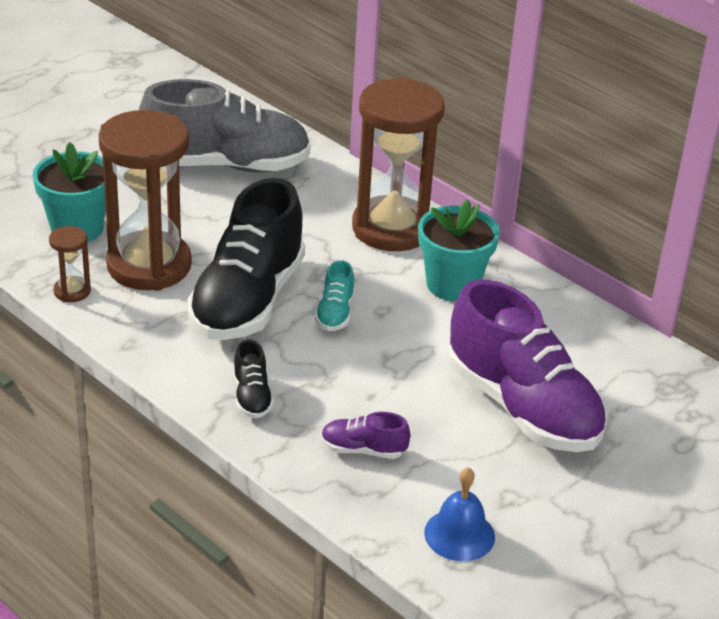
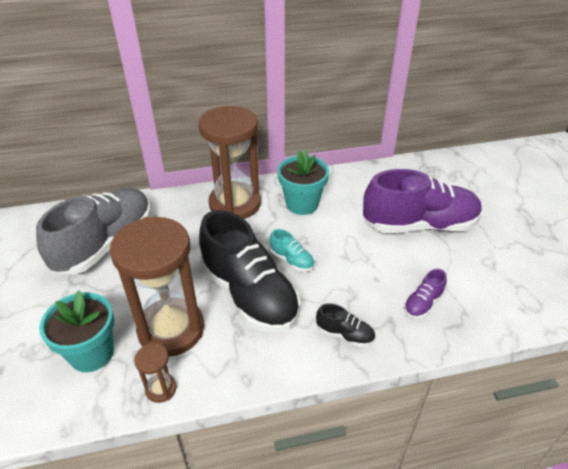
camera: 55 degrees left, 5 degrees up
(459, 534) = (512, 295): blue bell -> none

